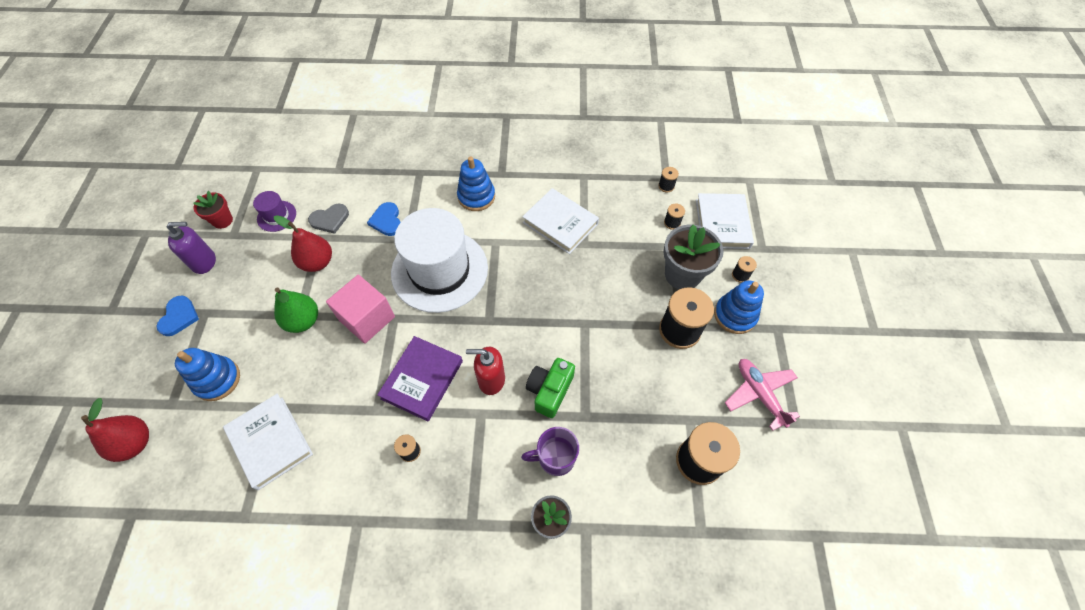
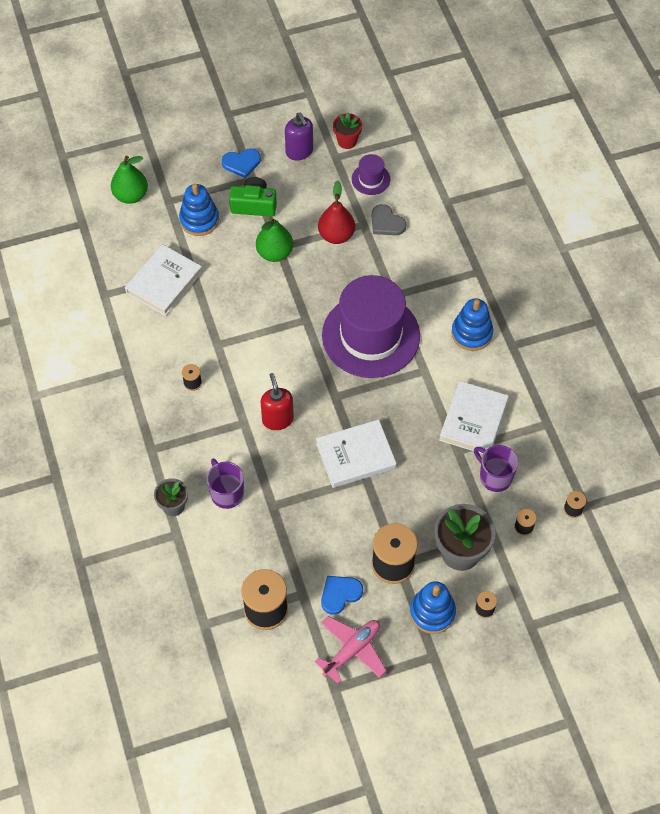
camera: 70 degrees right, 0 degrees up
(135, 443) = (131, 195): red pear -> green pear
(367, 318) = (297, 299): pink cube -> none
(387, 220) = (406, 269): blue heart -> blue heart (340, 594)
(422, 380) = (257, 366): purple book -> none
(439, 270) = (371, 336): white hat -> purple hat
(549, 390) = (285, 469): green camera -> green camera (254, 205)
(619, 226) = (494, 477): none -> purple mug
(722, 223) = (546, 578): white book -> white book (356, 456)

